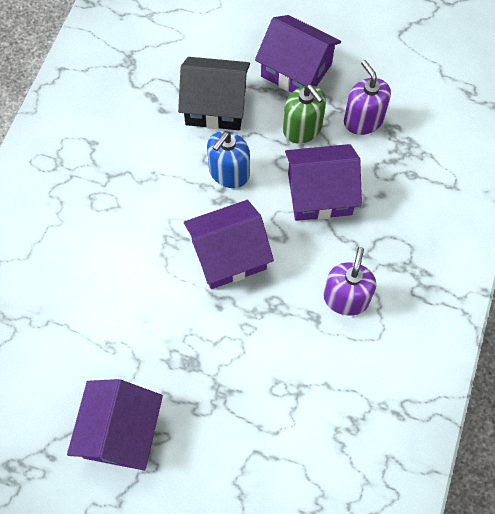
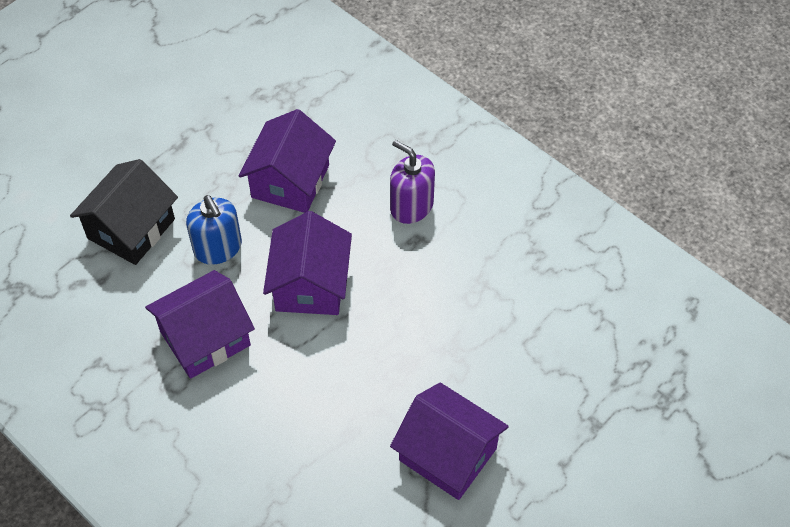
camera: 65 degrees left, 10 degrees down
(296, 70) = (138, 142): purple house -> purple house (205, 338)
(302, 129) = (209, 165): green soap dispenser -> none
(363, 120) = (233, 112): purple soap dispenser -> none

